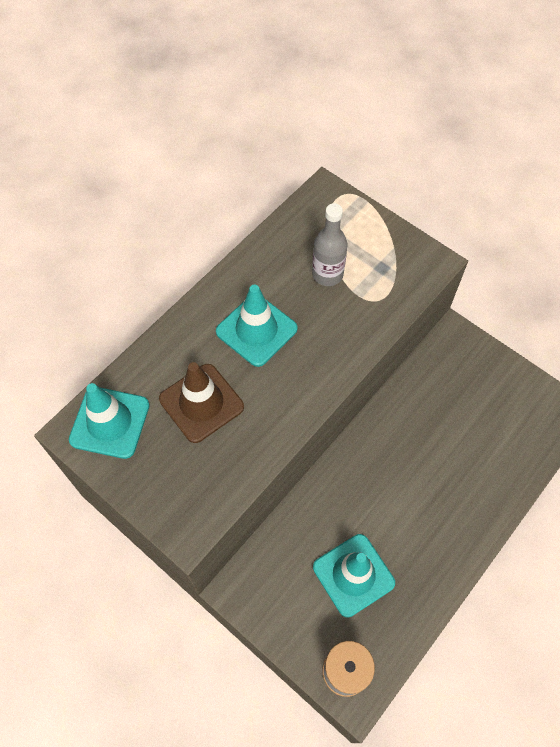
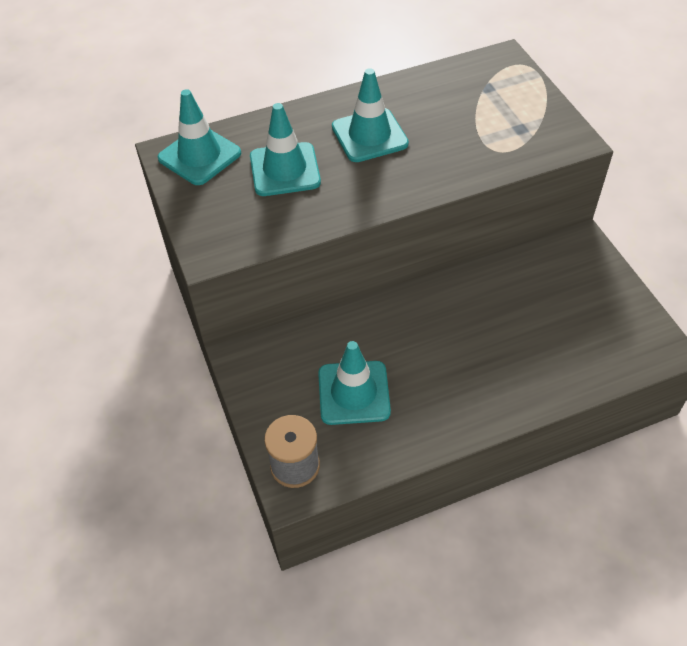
camera: 30 degrees right, 10 degrees down
(201, 403) = (285, 170): brown traffic cone -> turquoise traffic cone
(327, 274) = (463, 117): grey bottle -> none

